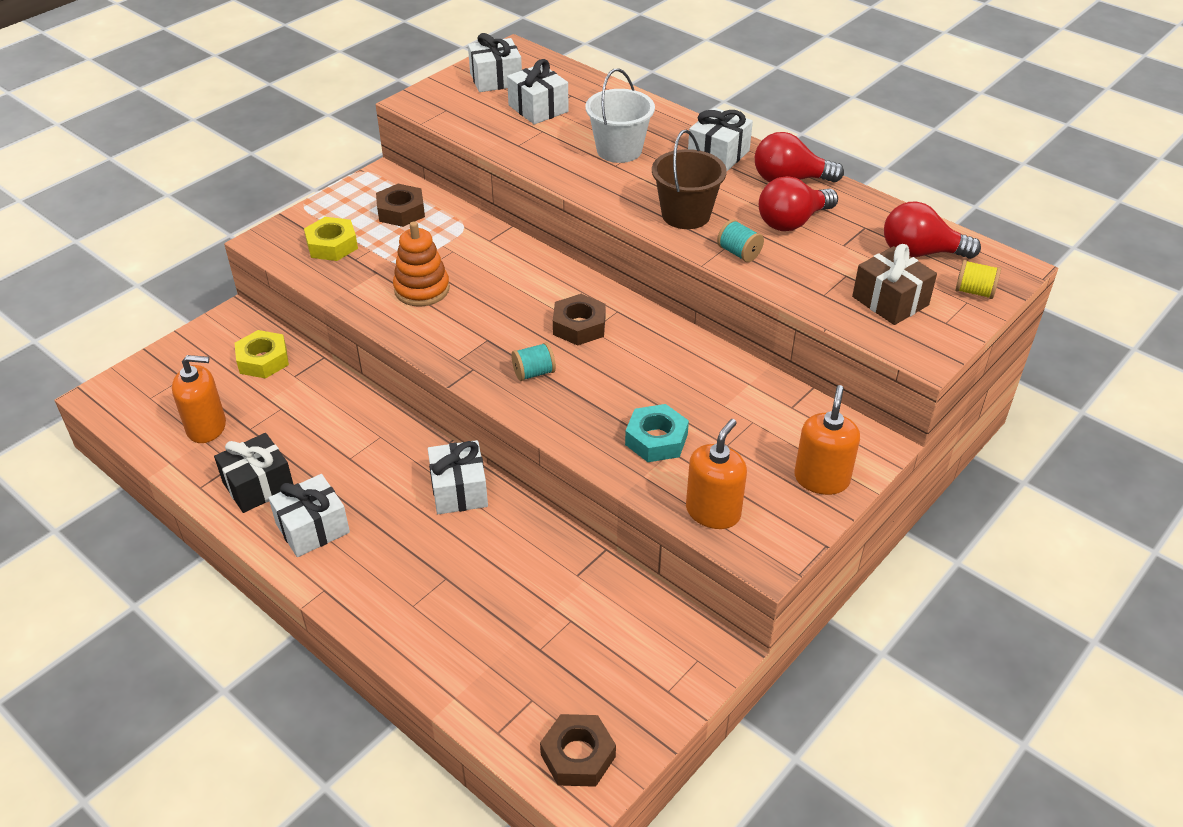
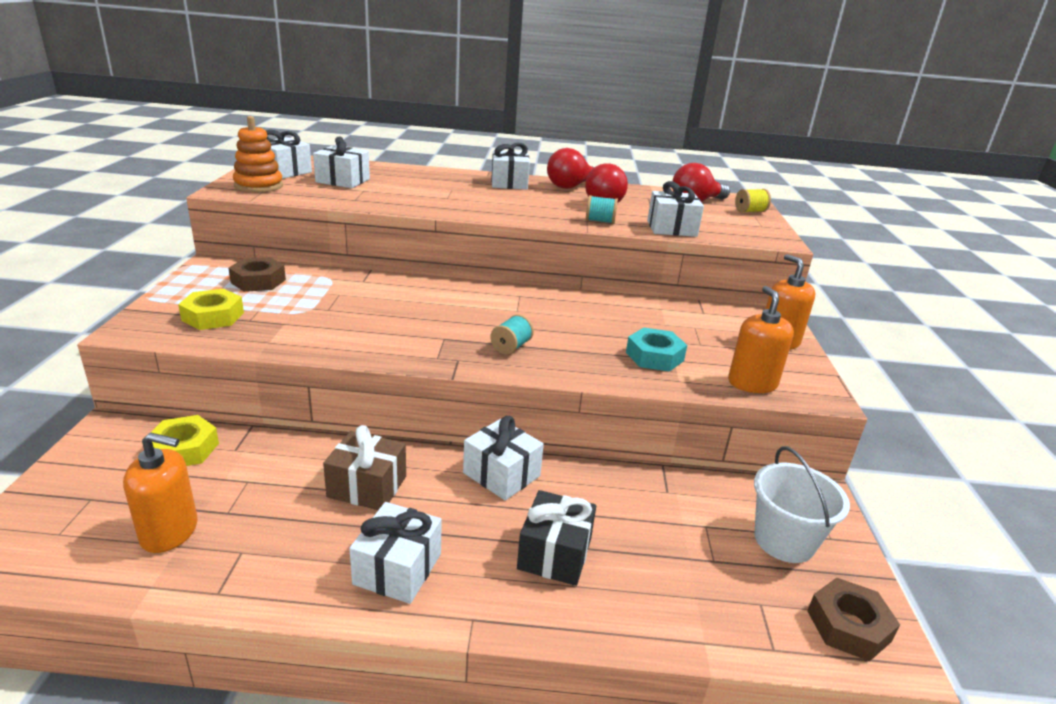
camera: 40 degrees left, 15 degrees down
(206, 427) = (169, 532): orange soap dispenser -> orange soap dispenser turned 45 degrees clockwise
(258, 485) = (292, 558): black gift -> black gift (554, 553)
(422, 289) = (342, 323): orange stacking toy -> orange stacking toy (258, 186)
(579, 326) = (505, 310): brown nut -> none
(619, 150) = (438, 191): white bucket -> white bucket (784, 540)
(686, 215) = (536, 211): brown bucket -> none
(811, 290) = (671, 228): none -> white gift
(890, 301) = (719, 223): brown gift -> brown gift (367, 487)

